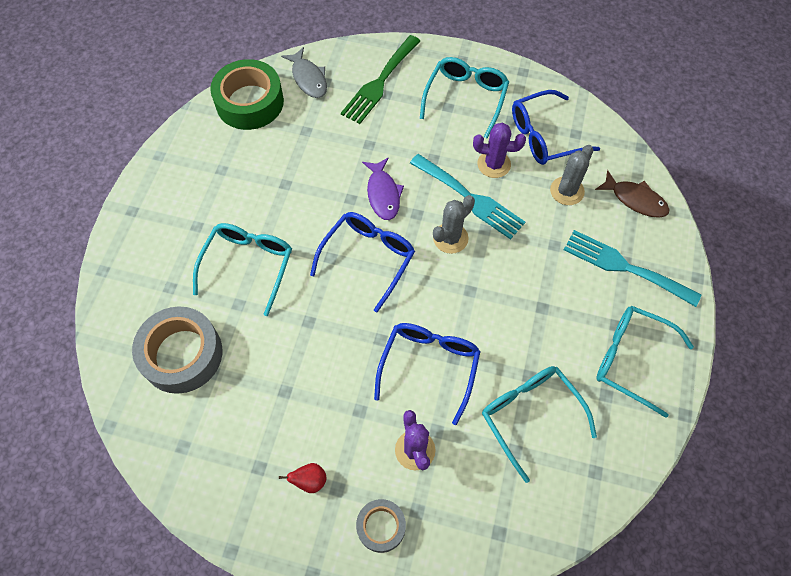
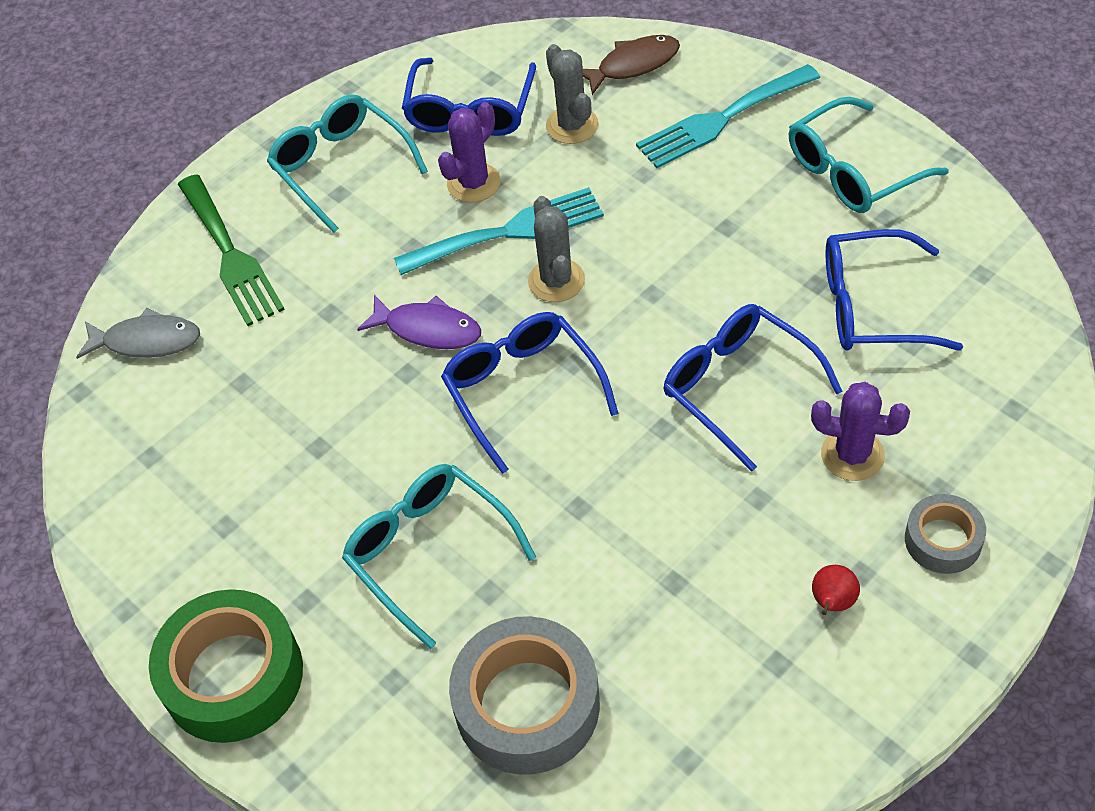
camera: 55 degrees left, 10 degrees down
(249, 102) = (125, 438): green tape -> green tape (233, 675)
(530, 415) = (871, 306): turquoise glasses -> blue glasses

